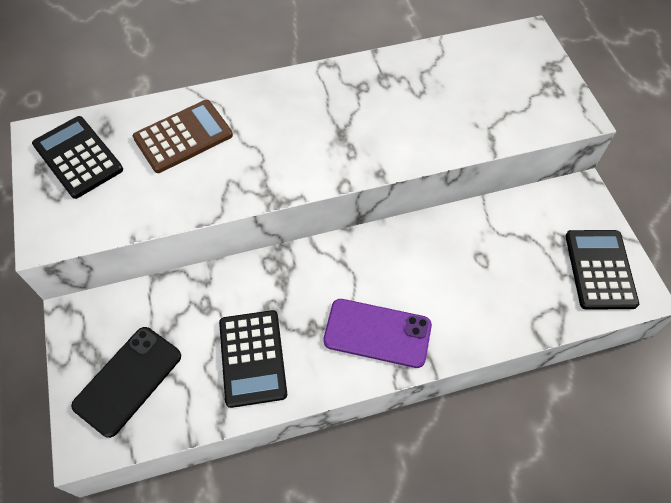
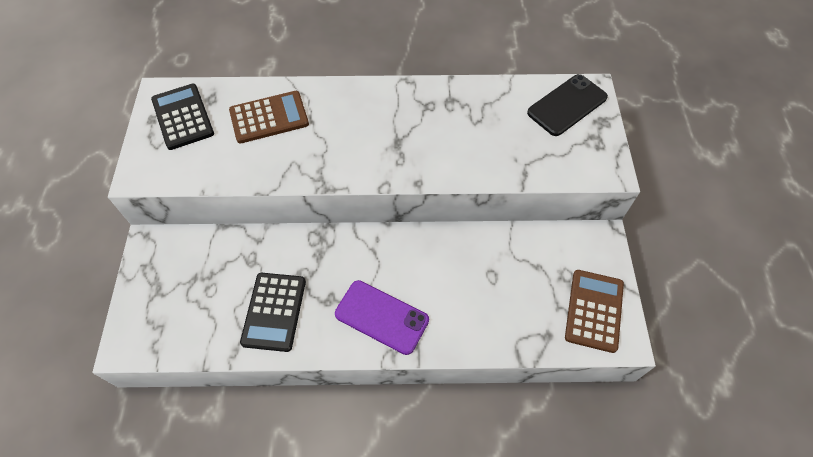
camera: 15 degrees right, 0 degrees up
(128, 380) = (172, 304): black phone -> black phone (567, 105)
(600, 269) = (594, 310): black calculator -> brown calculator

